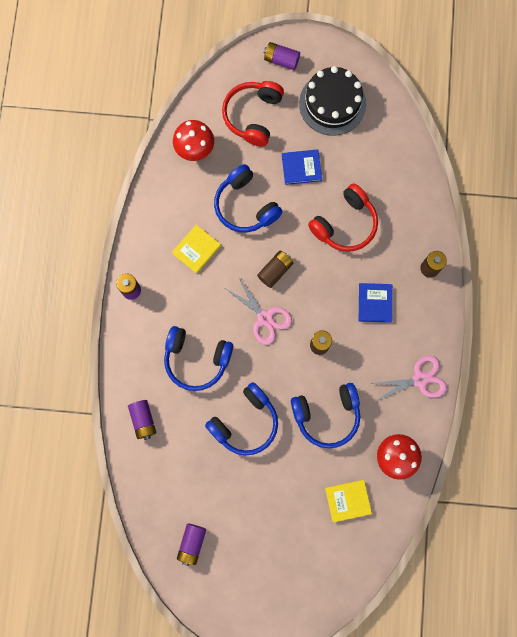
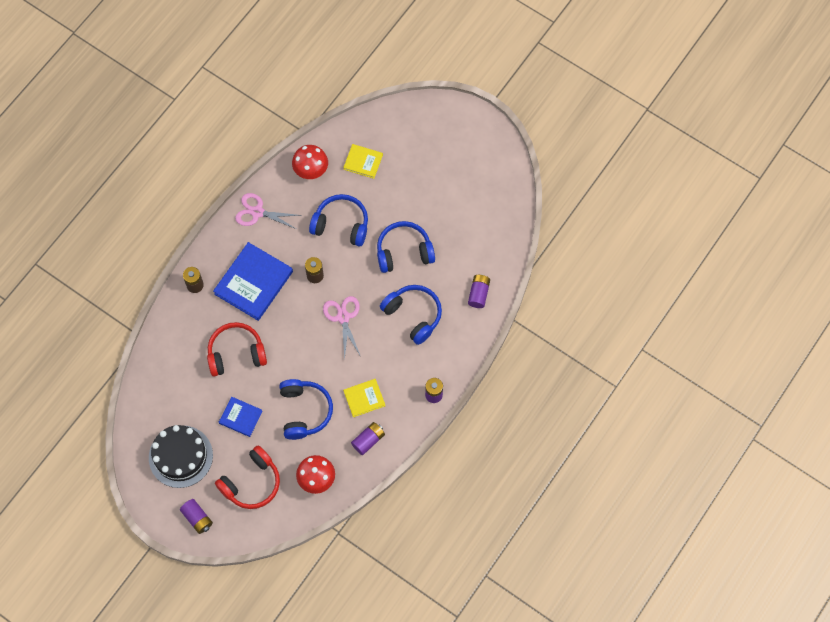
camera: 150 degrees left, 10 degrees down
(192, 543) = (490, 193): purple battery -> purple battery (368, 440)
(275, 271) = (313, 348): brown battery -> none
(375, 303) = (253, 282): blue book -> blue book, size x1.88

